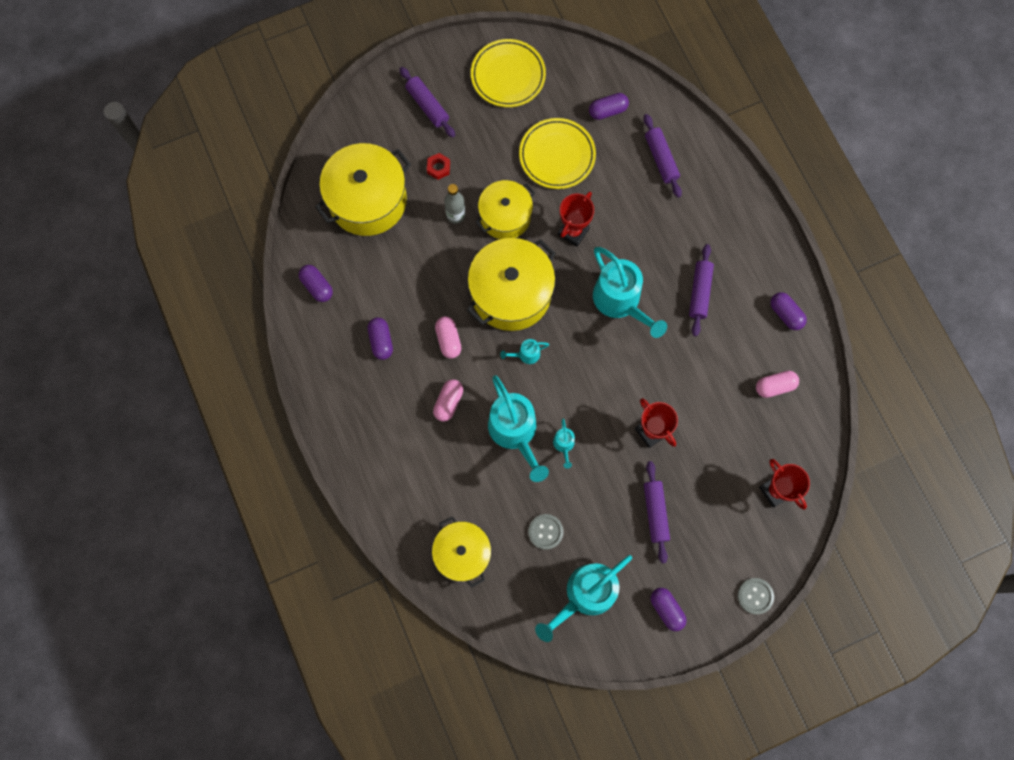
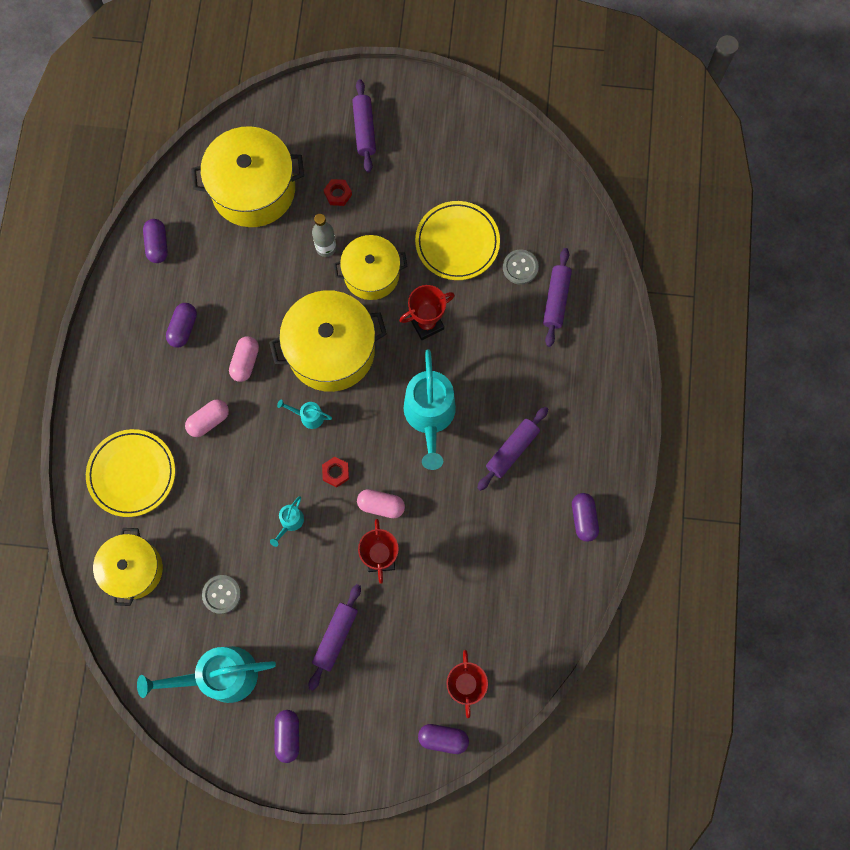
camera: 30 degrees right, 0 degrees up
(508, 75) = (458, 141): yellow plate -> yellow plate (132, 474)
(515, 432) = (252, 484): turquoise watering can -> none
(575, 386) = (335, 472): none -> red nut
(607, 111) = (533, 225): purple capsule -> purple capsule (443, 738)
(755, 596) = (380, 774): grey button -> grey button (520, 267)
(774, 386) = (528, 583): pink capsule -> pink capsule (381, 505)

